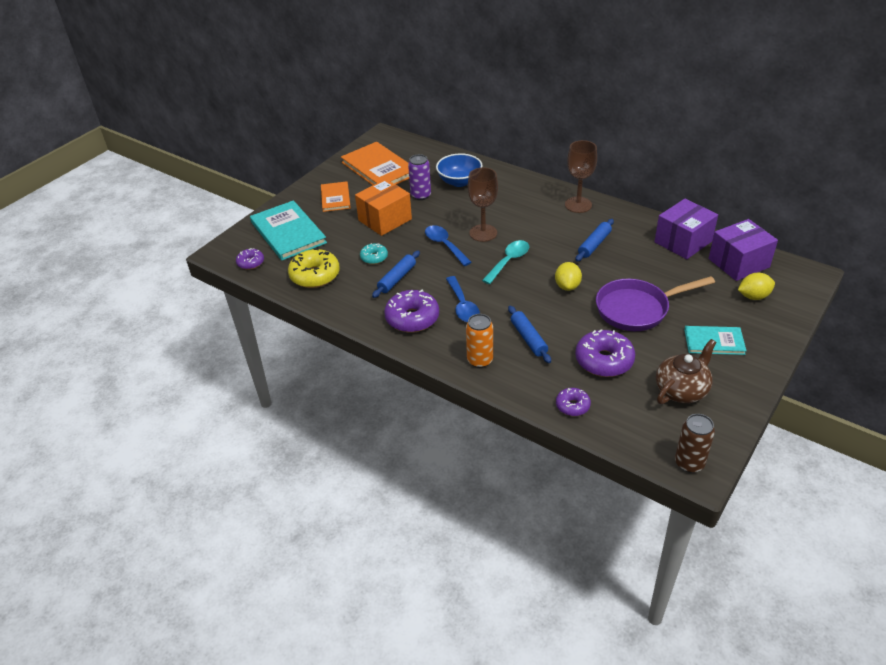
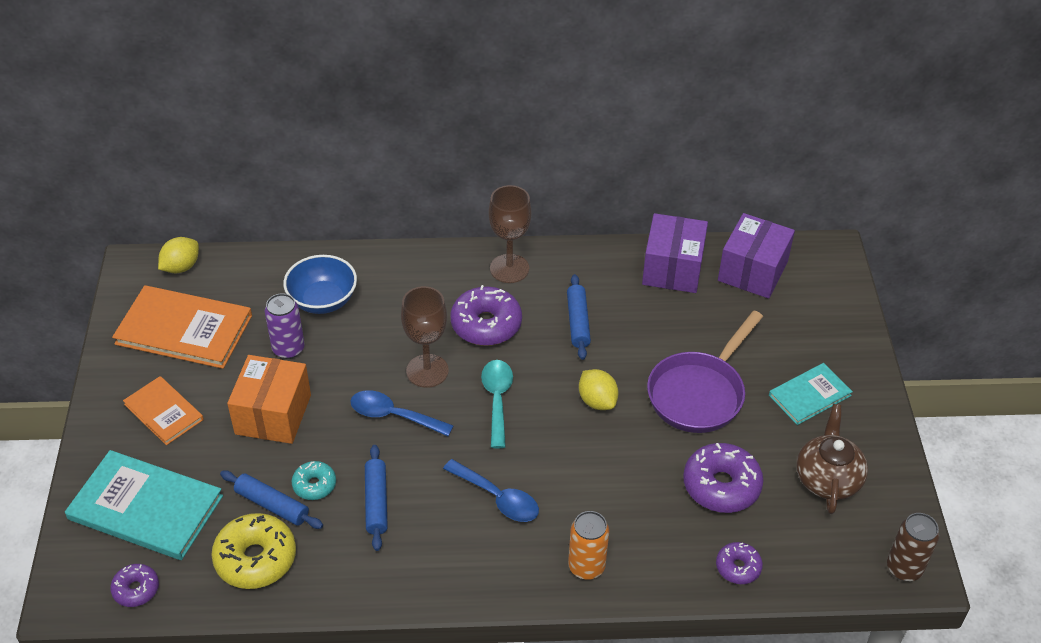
camera: 40 degrees left, 5 degrees up
(412, 318) = (451, 552): purple donut -> purple donut (486, 324)
(528, 338) = (616, 502): blue rolling pin -> blue rolling pin (272, 505)
(753, 296) = (801, 311): yellow lemon -> yellow lemon (181, 267)

